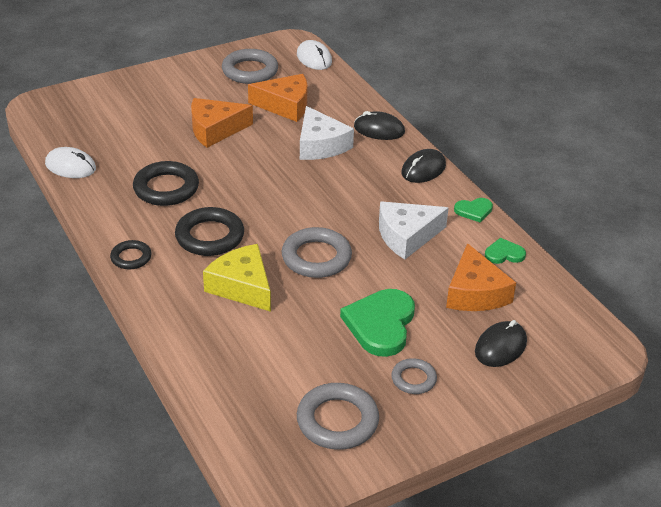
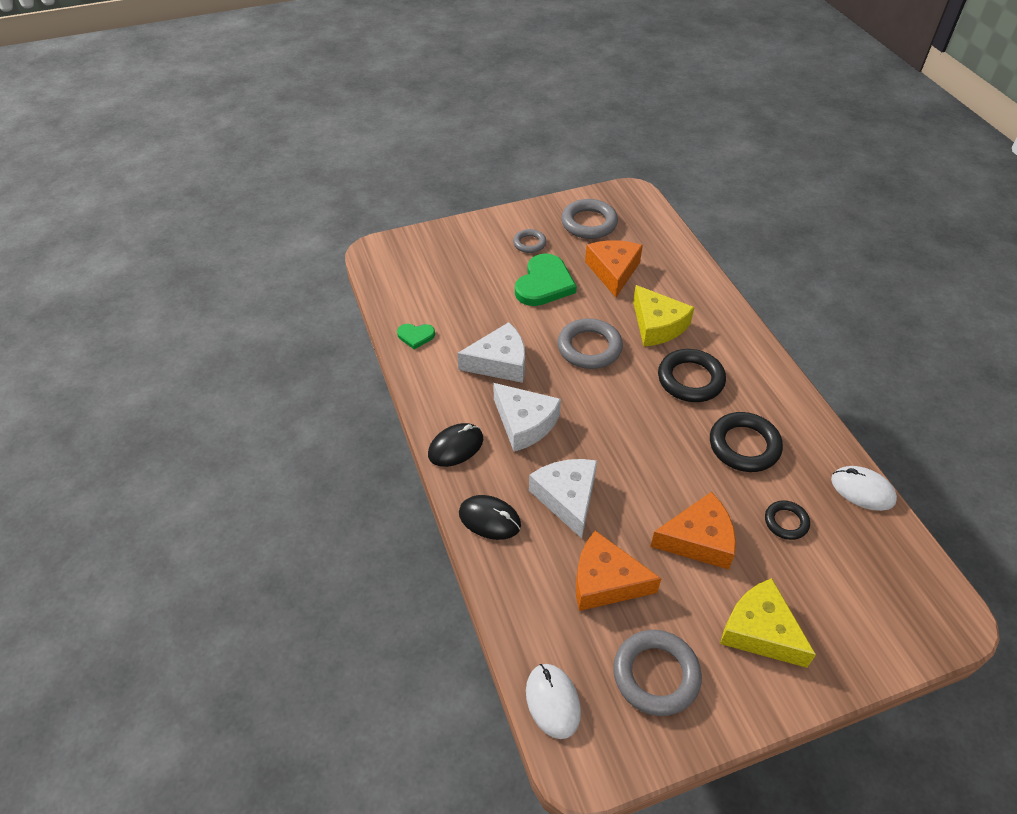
camera: 170 degrees left, 10 degrees up
(131, 257) = (762, 363): black ring -> black ring (786, 522)
(177, 91) = (760, 631): none -> yellow cheese
(368, 190) = (524, 423): none -> white cheese
(474, 211) = (423, 386): green heart -> none
(475, 293) = (458, 302): orange cheese -> orange cheese (613, 271)
(500, 347) = (456, 259): black mouse -> none

